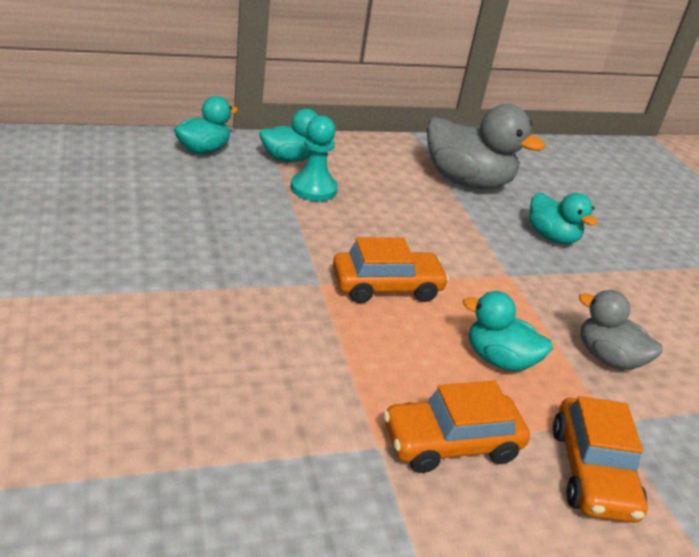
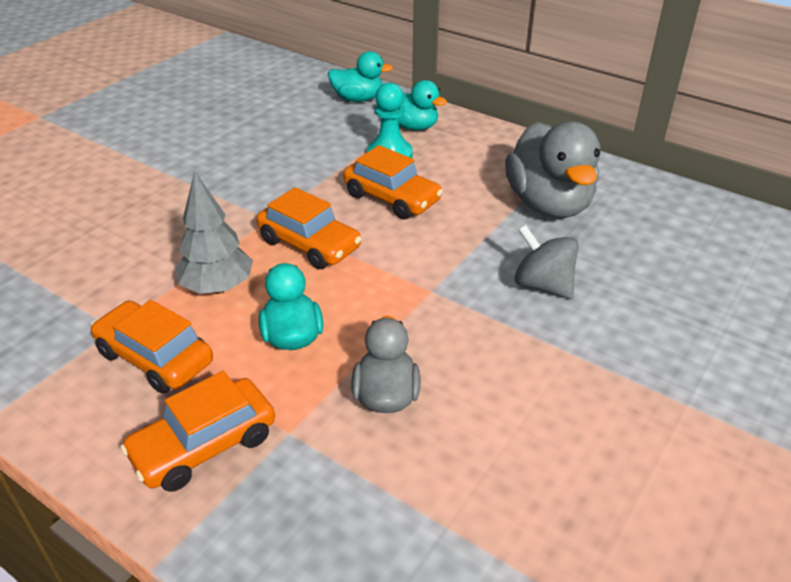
camera: 55 degrees right, 5 degrees up
(375, 222) = (392, 198): none -> orange car
(389, 359) = (218, 287): none -> grey tree
(551, 237) = (542, 285): turquoise duck -> grey spinning top

